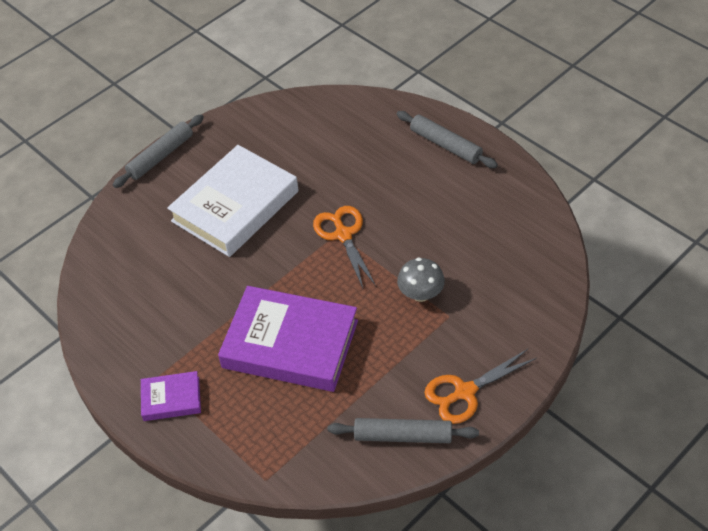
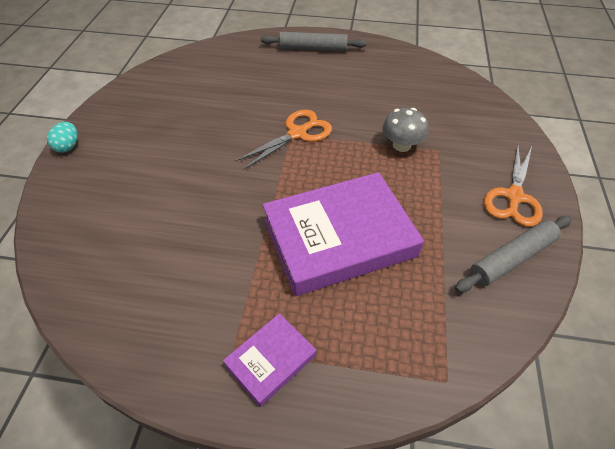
camera: 40 degrees left, 0 degrees up
(161, 156) = (68, 146): grey rolling pin -> turquoise egg
(235, 206) = (179, 154): white book -> none
(343, 235) = (297, 133): orange scissors -> orange scissors turned 105 degrees clockwise

